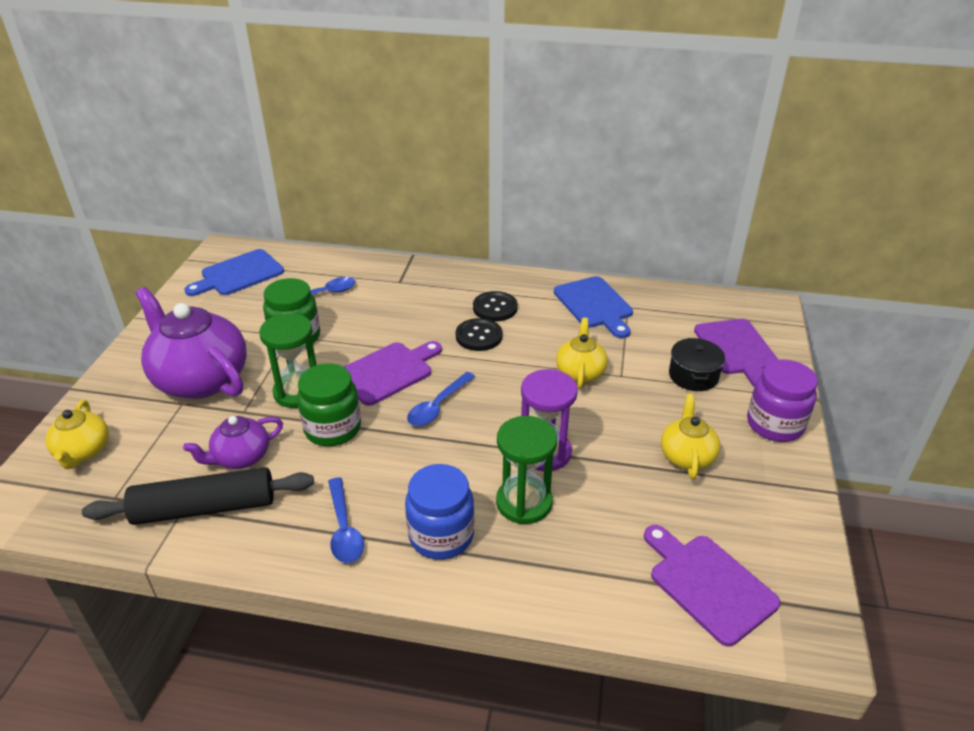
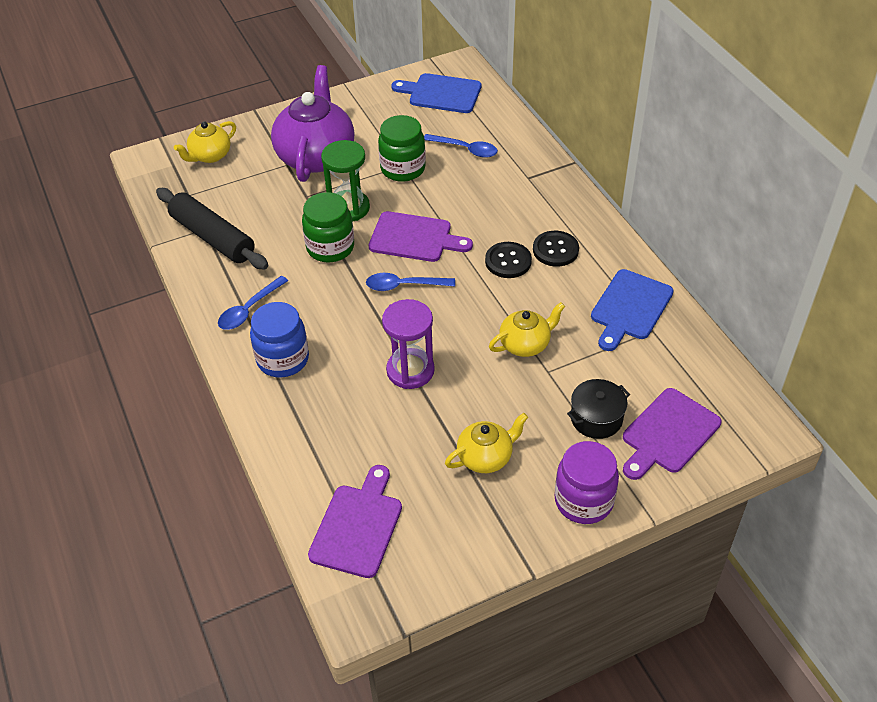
camera: 55 degrees right, 10 degrees up
(241, 457) = (266, 223): purple teapot -> none
(524, 502) = (349, 385): green hourglass -> none

